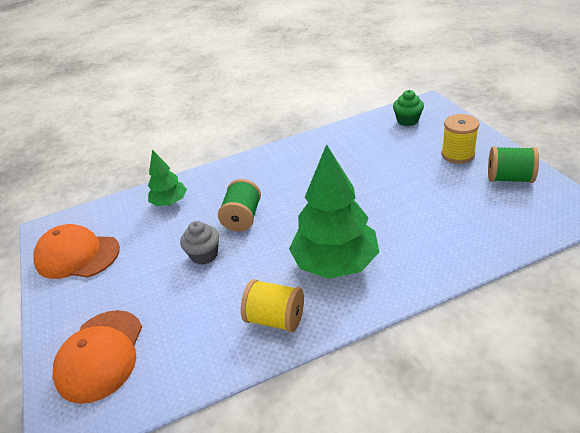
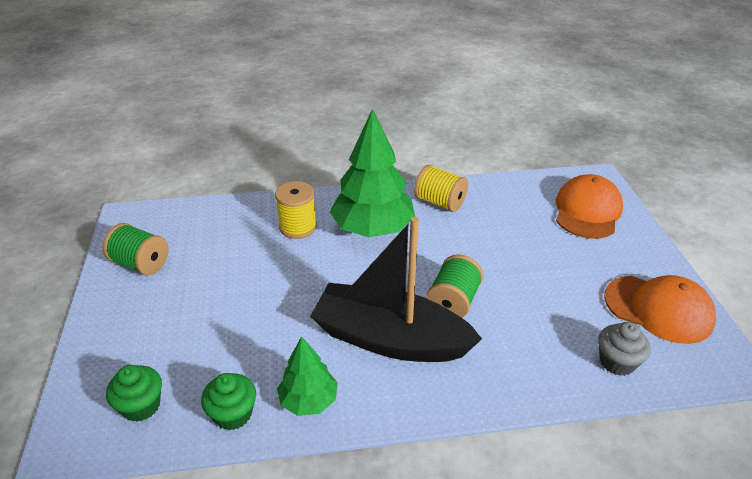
camera: 170 degrees left, 0 degrees up
(170, 202) = (552, 356): green tree -> green tree (308, 400)
(204, 255) = (501, 269): grey cupcake -> grey cupcake (617, 362)
(282, 183) = (390, 339): none -> black boat
(355, 130) = (233, 414): none -> green cupcake
(457, 155) = (151, 312): yellow spool -> yellow spool (298, 227)

